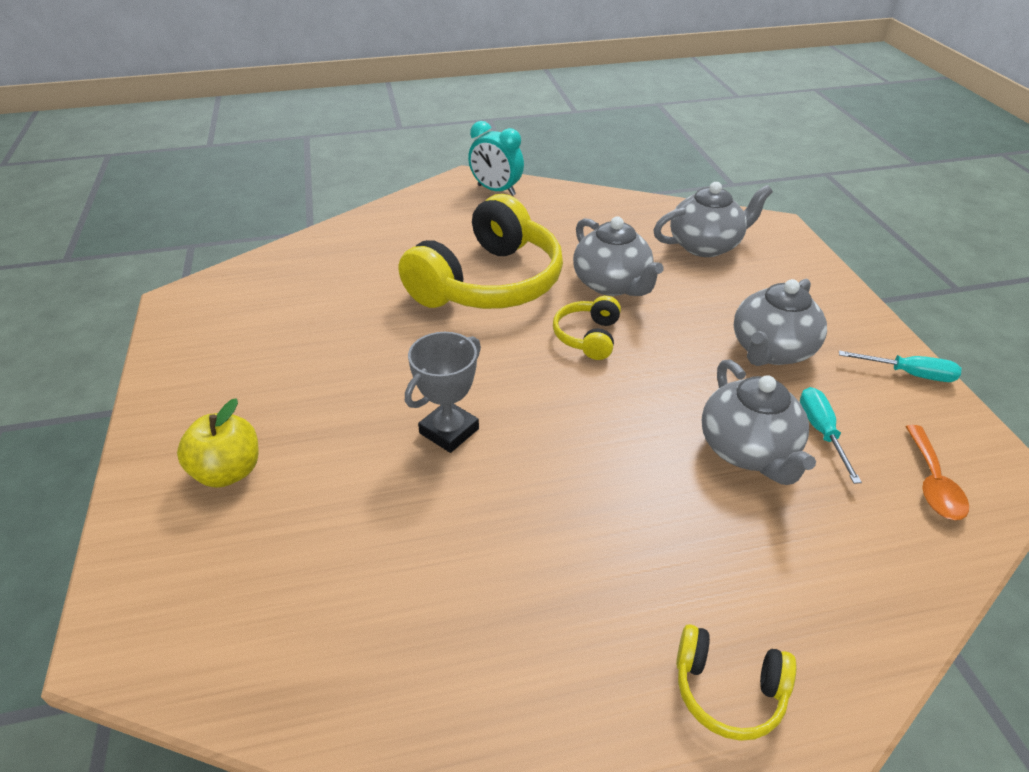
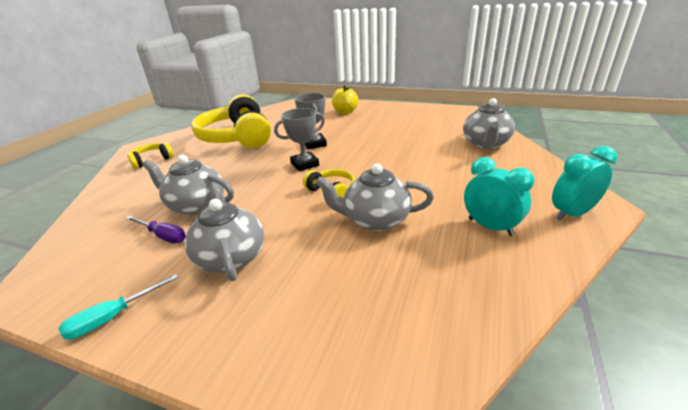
camera: 125 degrees right, 10 degrees down
(488, 282) = (419, 176): yellow headphones -> yellow headphones (237, 137)
(537, 401) = (305, 164): none -> grey trophy
(556, 222) = (490, 227): none -> turquoise clock
(705, 245) = (387, 304): grey teapot -> grey teapot (485, 144)
(821, 432) = (163, 236): turquoise screwdriver -> purple screwdriver
(933, 483) = (82, 254): orange spoon -> none

